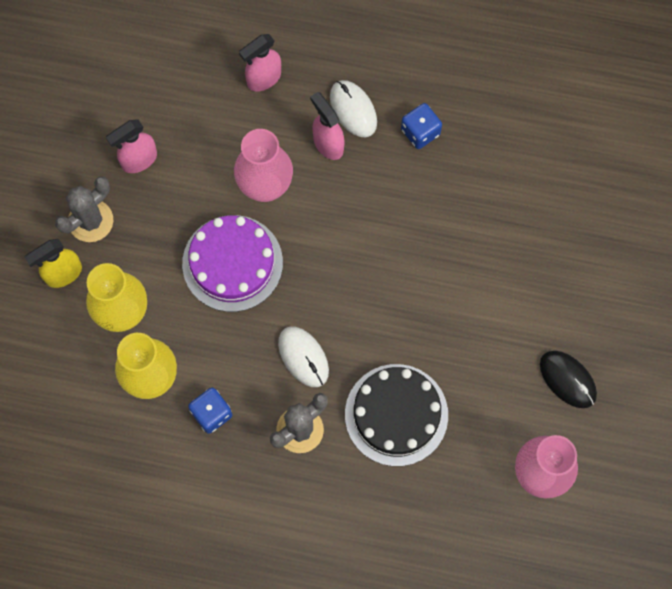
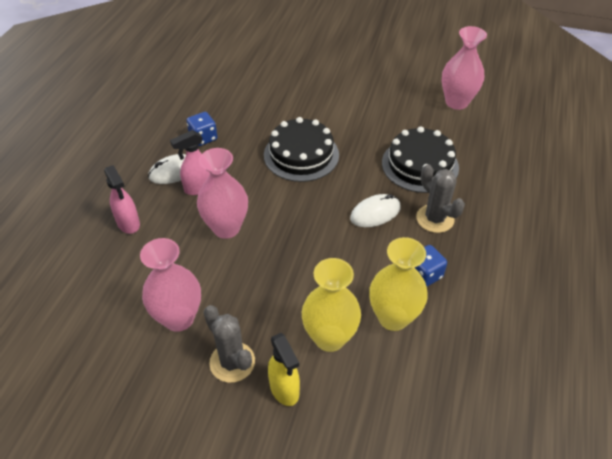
camera: 85 degrees left, 25 degrees down
(139, 160) = (179, 318): pink spray bottle -> pink vase
(232, 263) = (291, 253): purple cake -> none
(400, 260) = (301, 155): none -> black cake
(567, 379) = (392, 86): black mouse -> none

